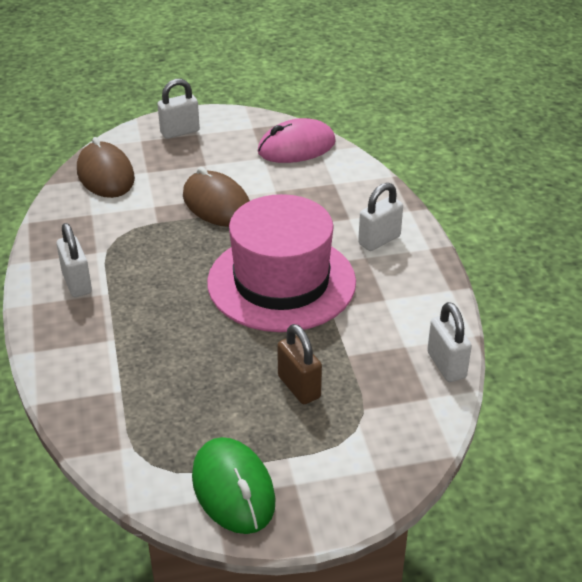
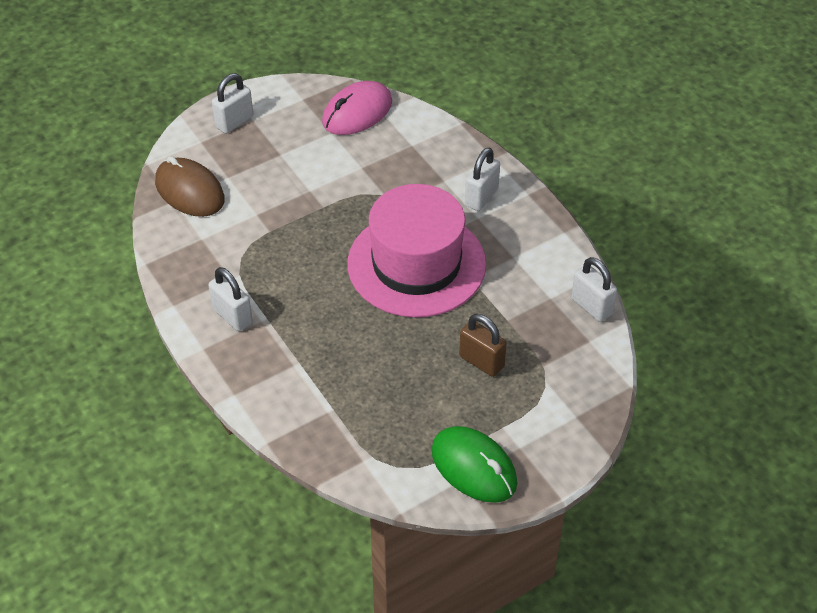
camera: 20 degrees left, 10 degrees up
(217, 204) = (315, 197): brown mouse -> none

